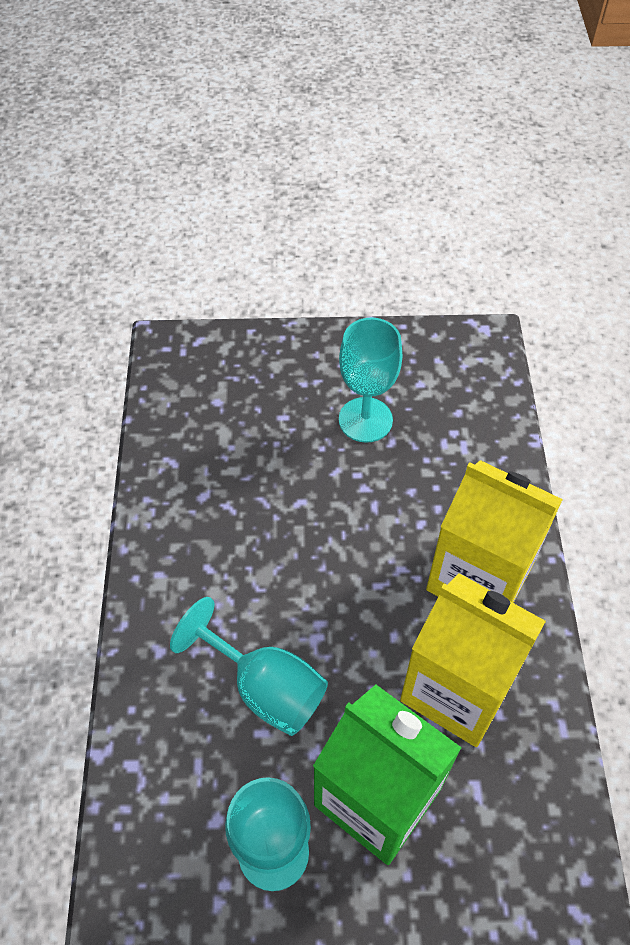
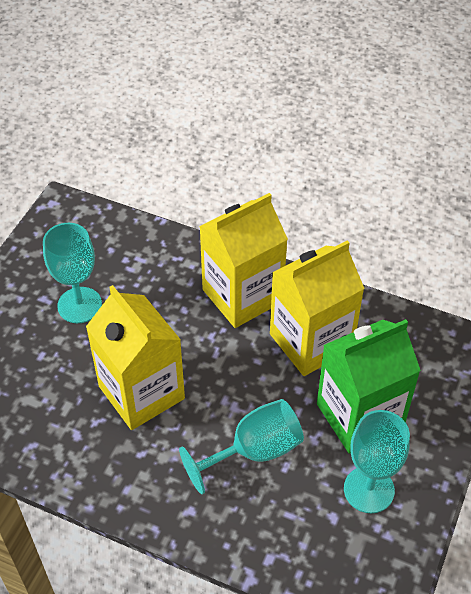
camera: 65 degrees left, 5 degrees down
(285, 532) = (141, 392): none -> yellow carton

